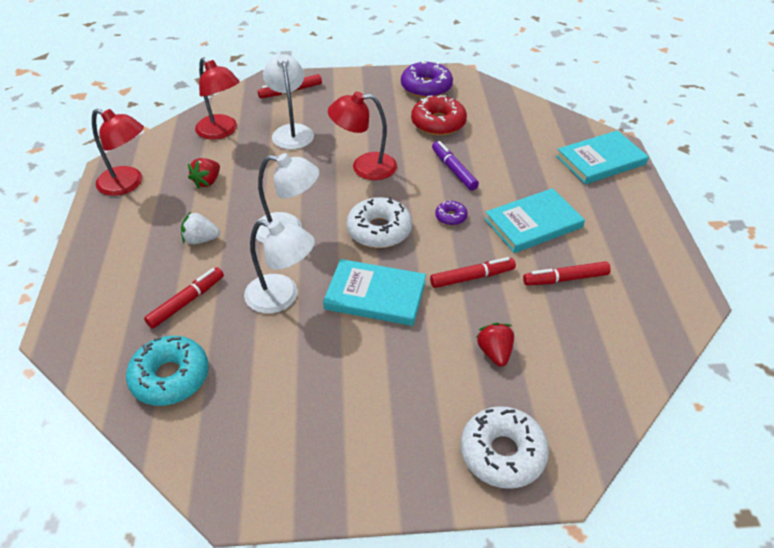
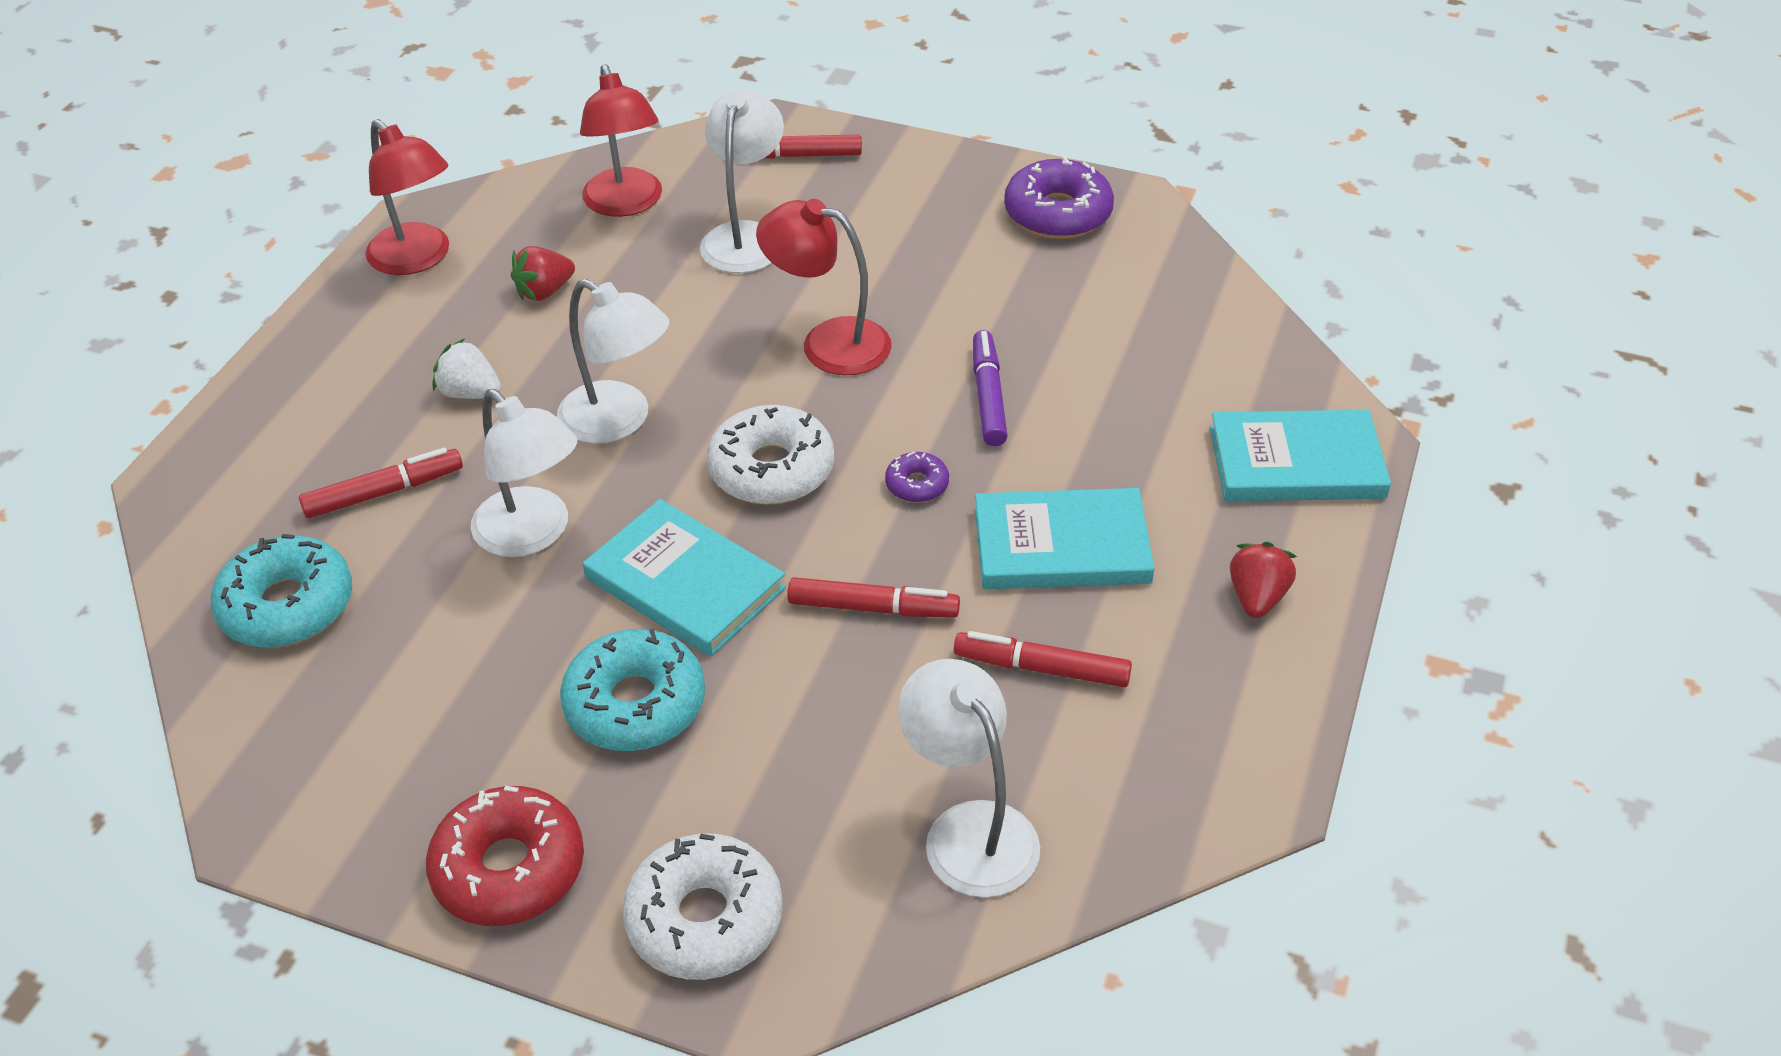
camera: 25 degrees right, 0 degrees up
(392, 361) = (635, 704): none -> turquoise donut
(438, 123) = (1027, 294): red donut -> red donut (509, 869)
(494, 353) = (814, 752): red strawberry -> red strawberry (1257, 597)
(589, 362) = (969, 830): none -> white lamp

